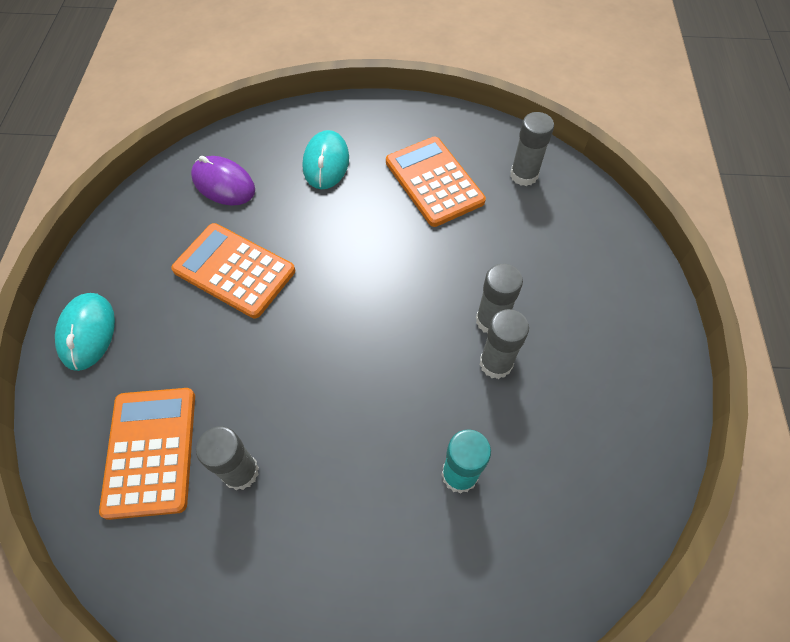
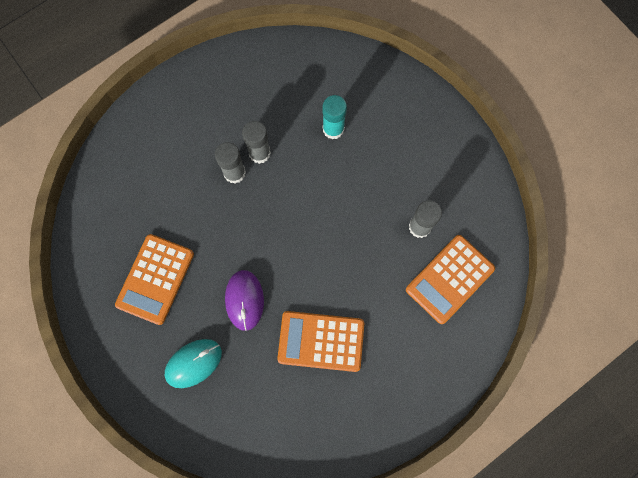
camera: 130 degrees left, 15 degrees up
(87, 333) = (428, 384): turquoise mouse -> none
(223, 184) = (265, 415): purple mouse -> purple mouse (244, 300)
(234, 271) = (321, 341): orange calculator -> orange calculator turned 105 degrees clockwise
(524, 175) = (106, 228): grey glue stick -> none

